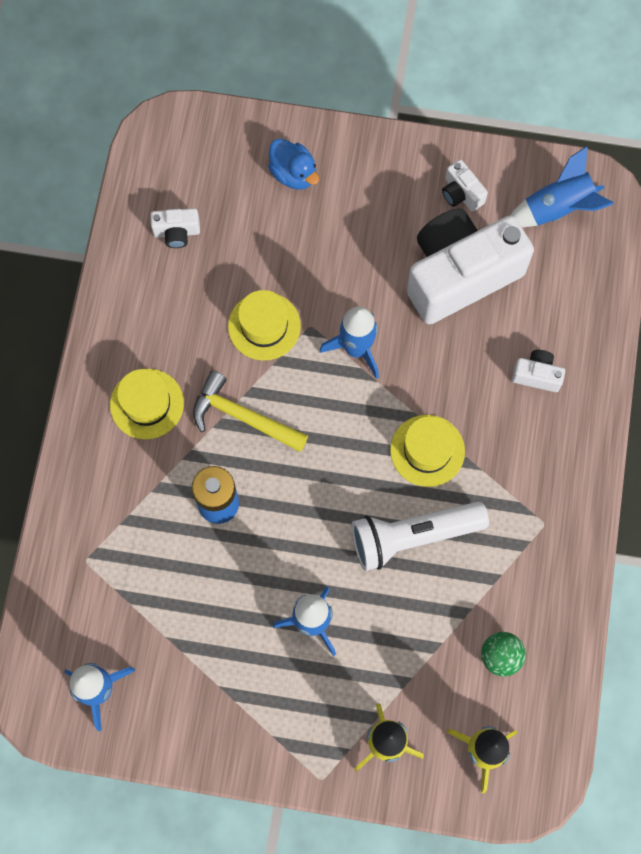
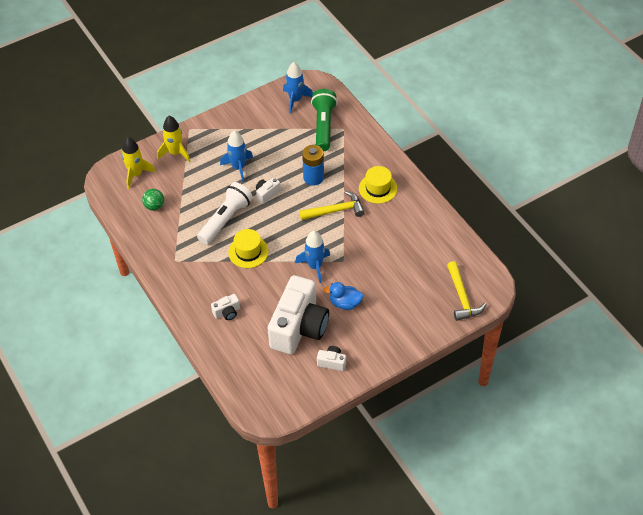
camera: 140 degrees right, 20 degrees down
(110, 592) = (323, 126): none -> green flashlight
(177, 232) = (437, 254): white camera -> white camera (267, 194)
(212, 147) = (462, 297): none -> yellow hammer
(264, 326) = (362, 247): yellow hat -> none
(293, 174) = (415, 313): blue duck -> blue duck (345, 303)
(557, 209) = (281, 389): blue rocket -> none

